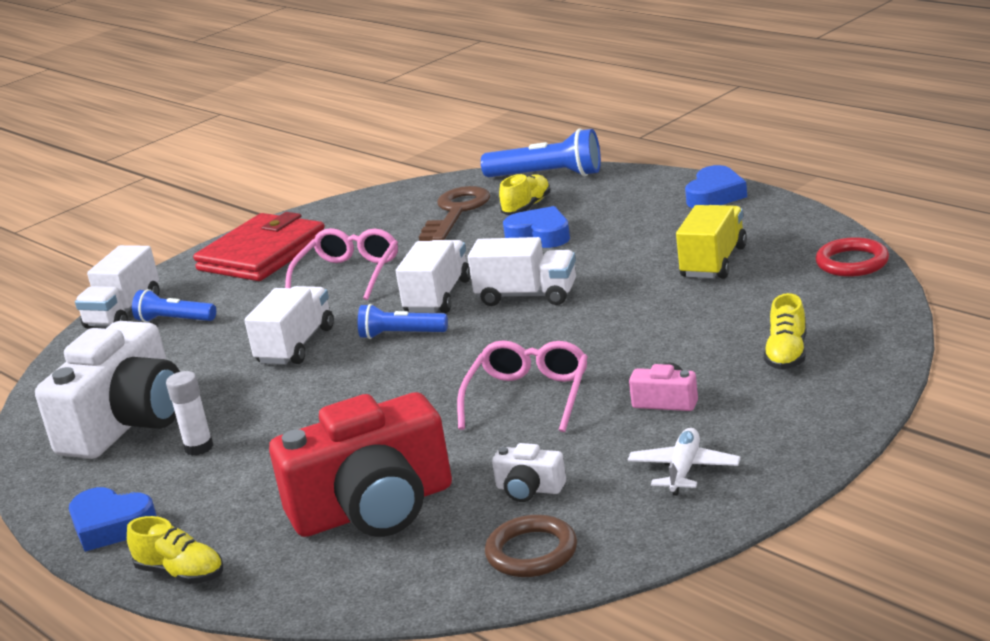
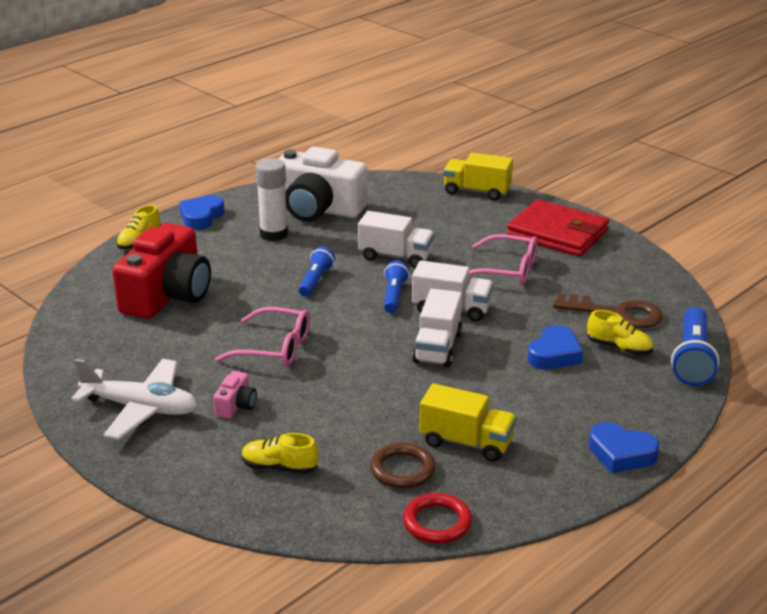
camera: 85 degrees right, 5 degrees up
(123, 312) = (476, 191): white truck -> yellow truck
(174, 320) = (455, 210): blue flashlight -> blue flashlight (316, 281)
(199, 447) = (274, 234): white glue stick -> white glue stick, size x1.56
(374, 508) = (167, 295): red camera -> red camera turned 135 degrees counterclockwise
(529, 489) = (154, 348): white camera -> none
(532, 552) = (85, 349): brown ring -> brown ring (402, 470)
(684, 470) = (140, 408): white plane -> white plane, size x1.73

